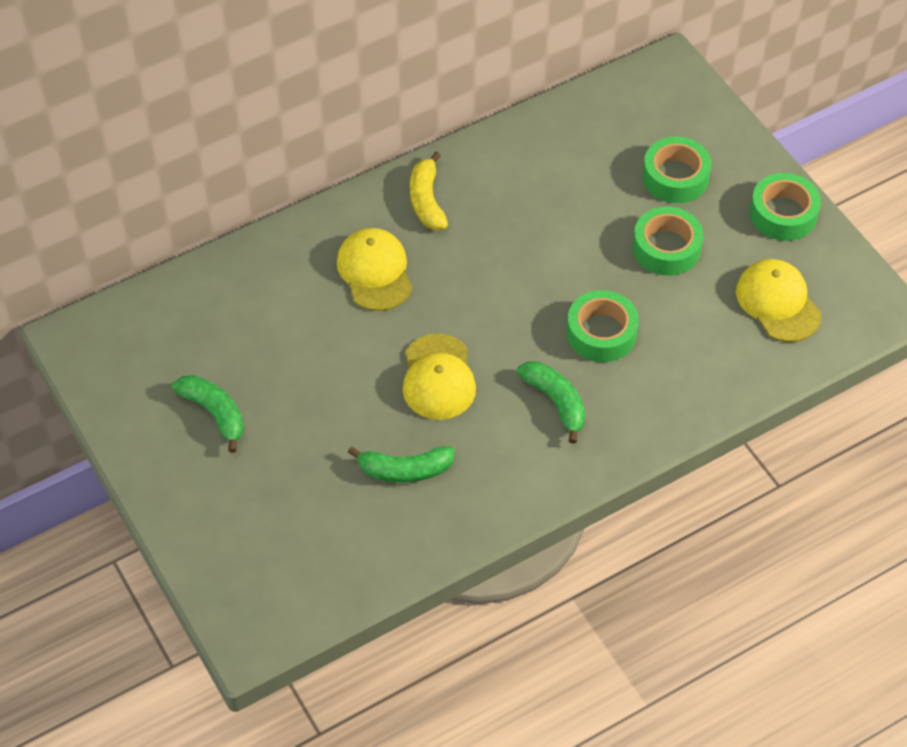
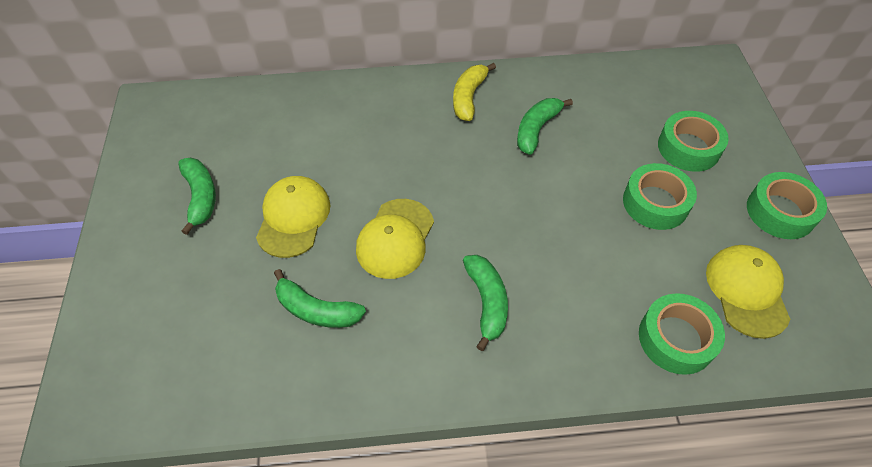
camera: 25 degrees right, 0 degrees up
(375, 271) = (396, 135): yellow cap -> yellow cap (293, 218)
(516, 212) = (536, 129): none -> green banana
(601, 333) = (561, 255): green tape -> green tape (676, 339)

